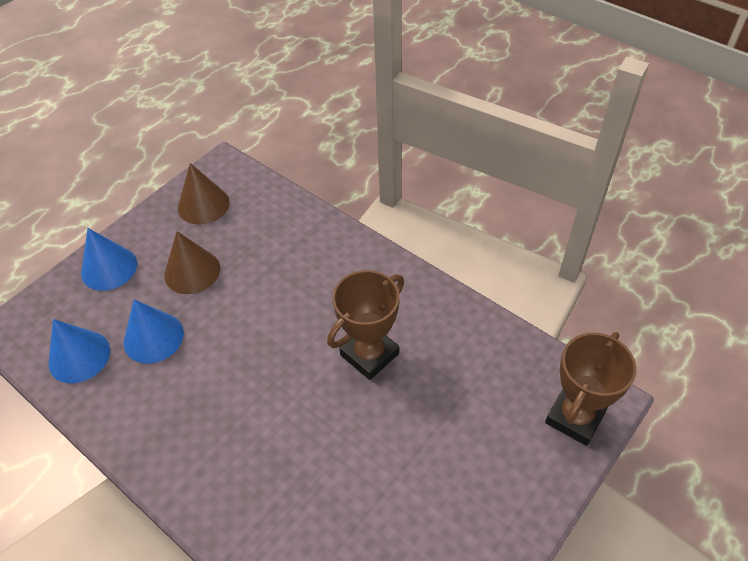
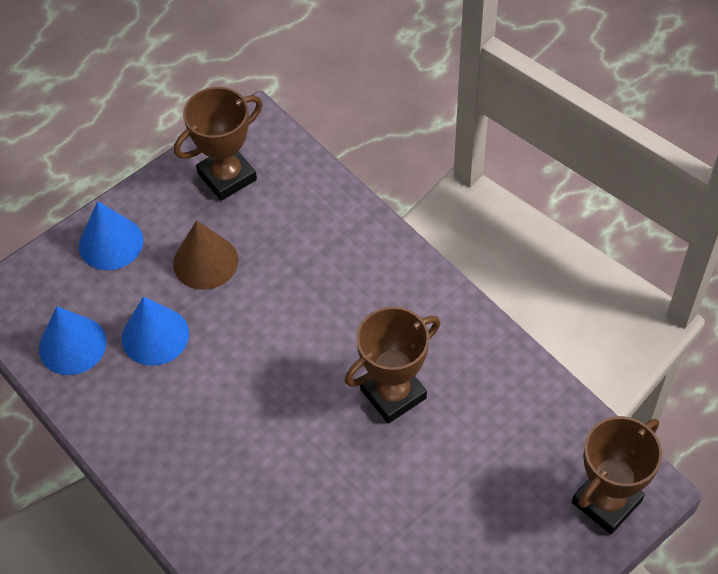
camera: 10 degrees right, 5 degrees up
(203, 205) = (227, 176): brown cone -> brown trophy

